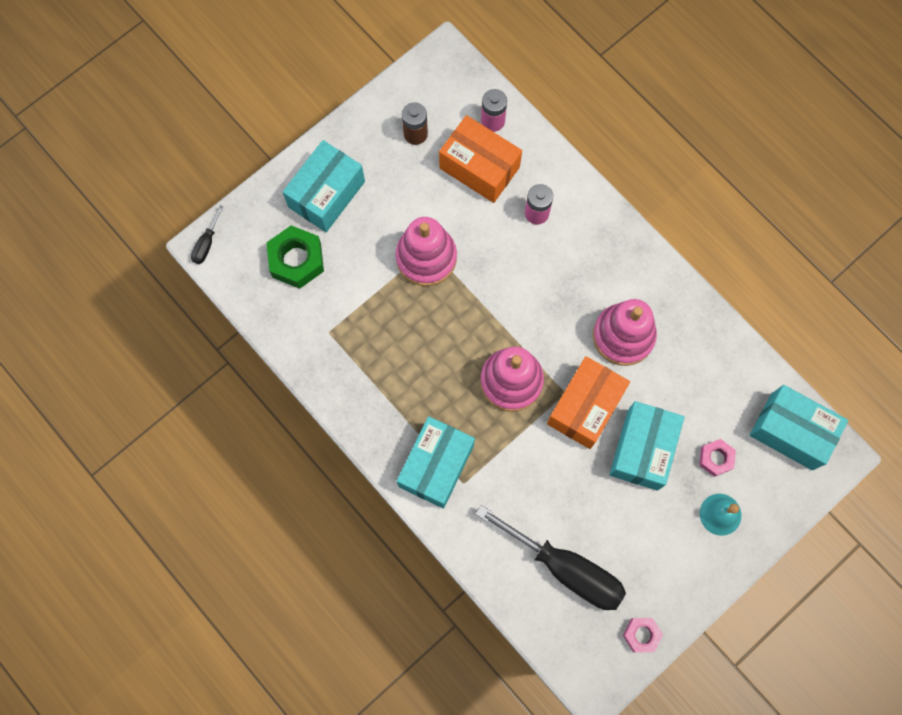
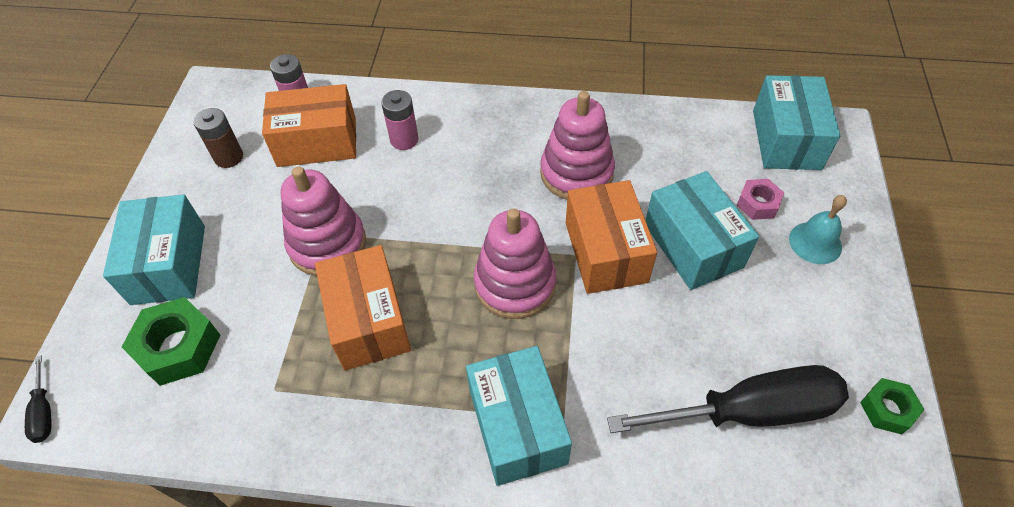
camera: 40 degrees left, 20 degrees down
(409, 332) = (368, 321): none -> orange box
(641, 635) = (887, 409): pink nut -> green nut
(791, 431) = (786, 139): turquoise box -> turquoise box turned 75 degrees counterclockwise

